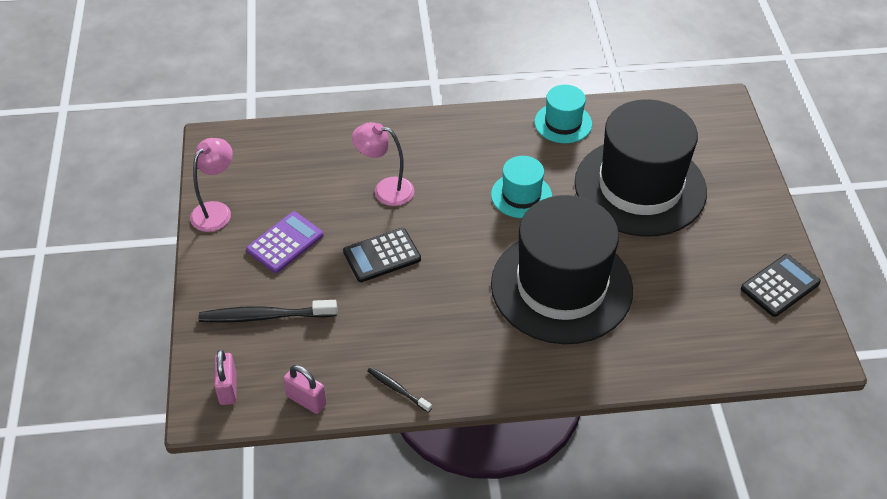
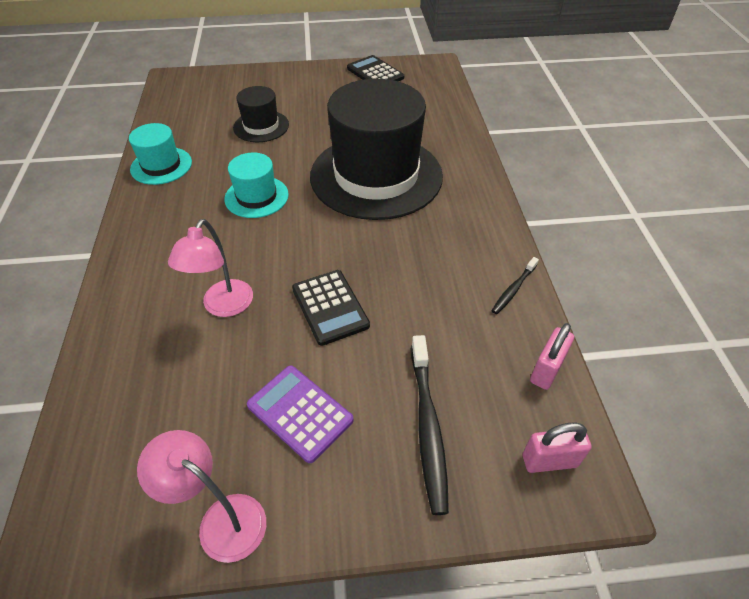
camera: 90 degrees left, 0 degrees up
(640, 187) = (261, 126): black hat -> black hat, size x0.46

